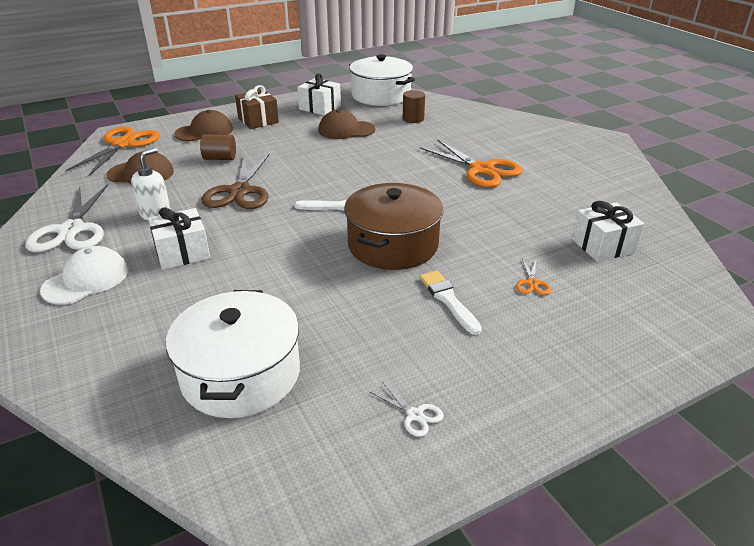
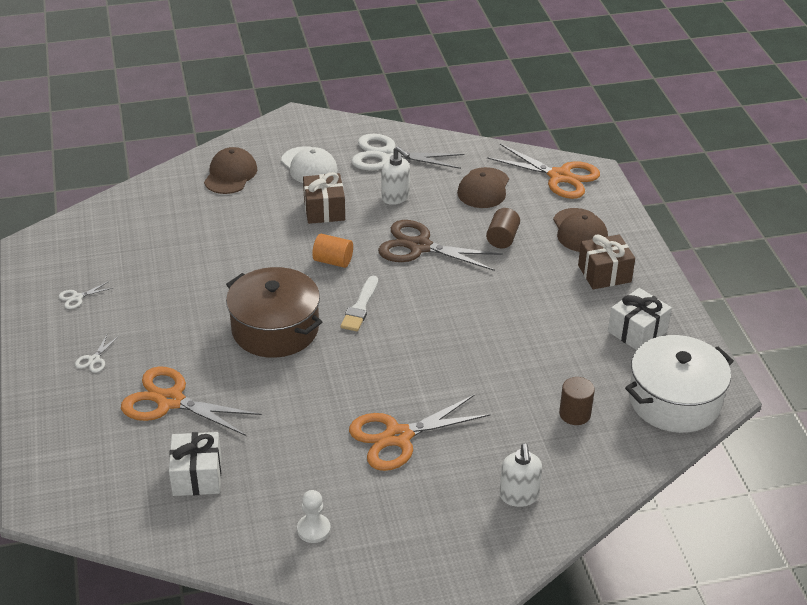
camera: 105 degrees right, 5 degrees up
(182, 252) = (324, 210): white gift -> brown gift
(240, 374) = (161, 230): white pot -> none
(274, 232) = (333, 261): none -> orange cylinder
(346, 130) = (553, 343): brown cap -> brown cap (230, 174)
(448, 300) = (179, 343): white brush -> none
(499, 128) = (519, 496): none -> white soap dispenser
(515, 357) = (94, 359): none -> white scissors
(532, 283) = (170, 401): orange scissors -> orange scissors, size x2.38
(597, 186) = (313, 529): none -> white pawn

